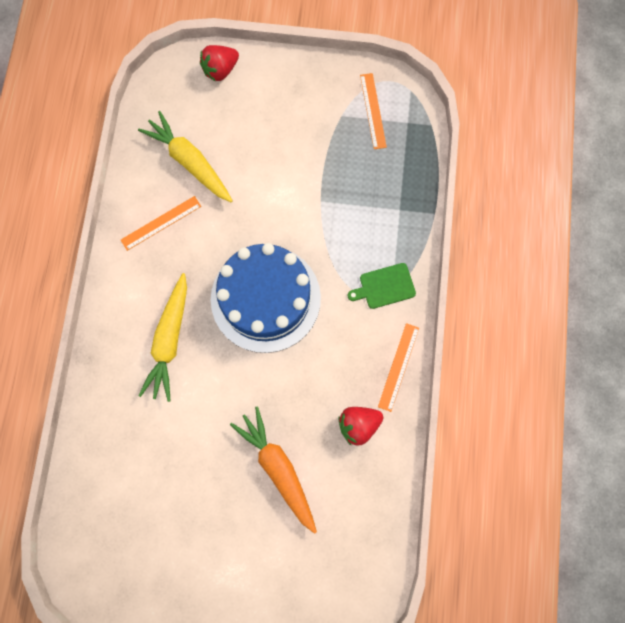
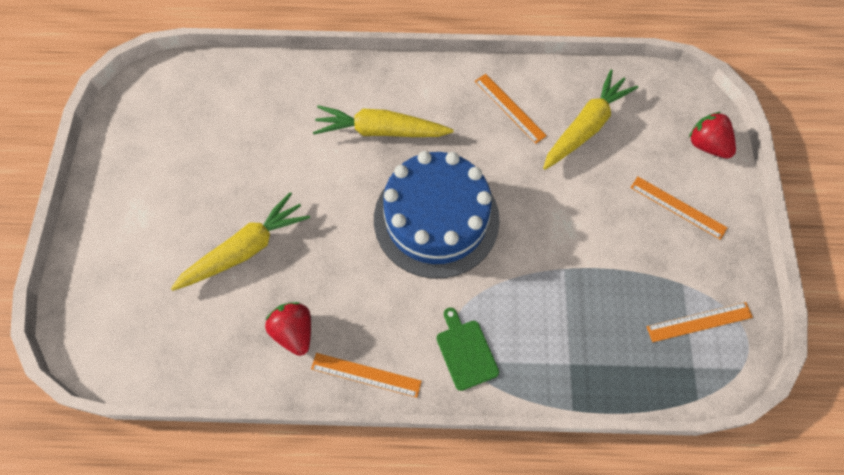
camera: 85 degrees right, 10 degrees down
(275, 105) = (678, 207): none -> orange ruler
(278, 468) = (245, 249): orange carrot -> yellow carrot

